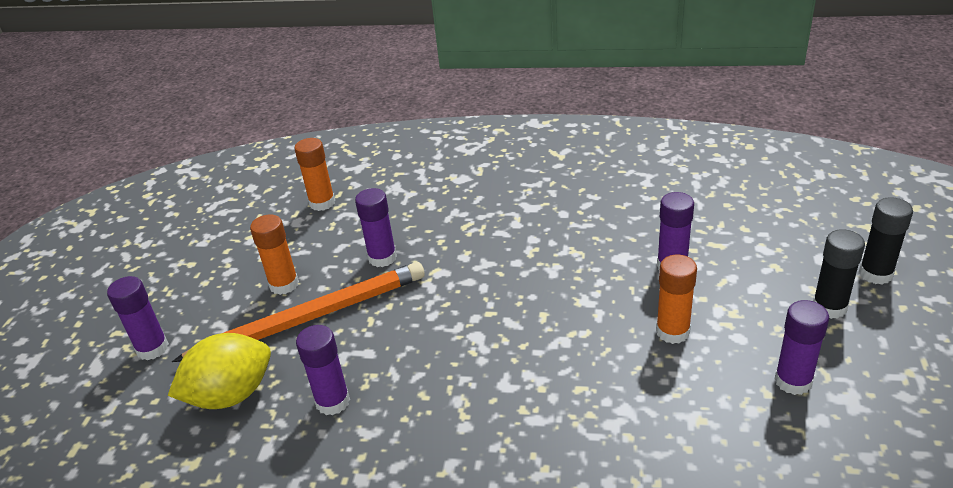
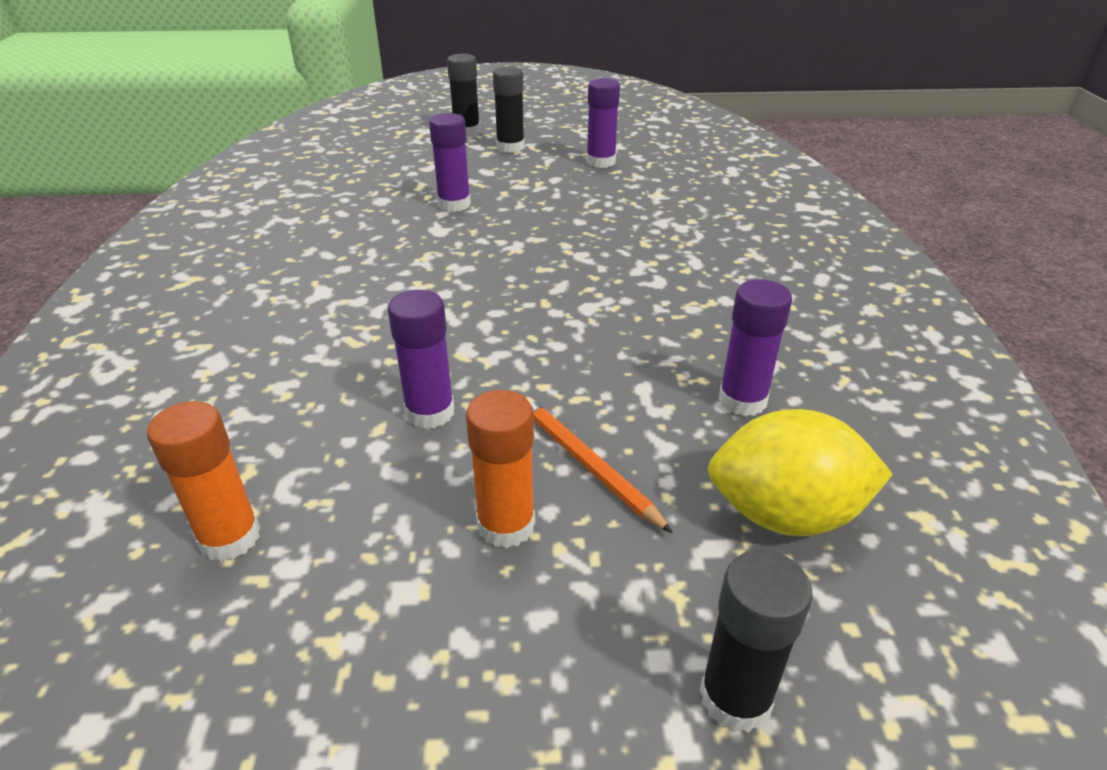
camera: 105 degrees left, 0 degrees up
(152, 348) = (735, 698): purple glue stick -> black glue stick
(231, 395) = (785, 514): yellow lemon -> yellow lemon turned 45 degrees counterclockwise
(310, 317) = (587, 464): orange pencil -> orange pencil, size x0.52
(672, 332) = (554, 203): orange glue stick -> none

